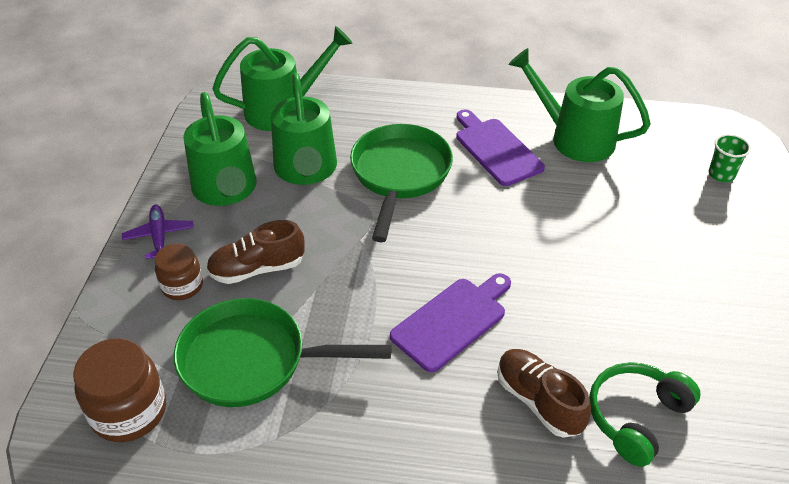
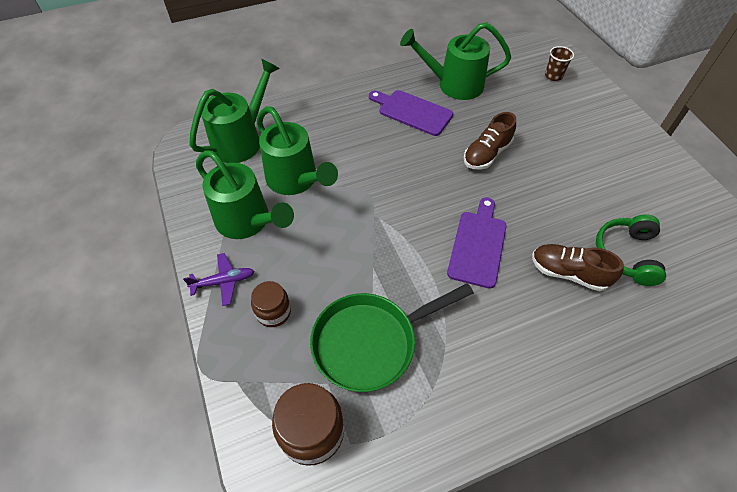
camera: 30 degrees left, 10 degrees up
(159, 236) = (224, 281): purple plane -> purple plane turned 120 degrees clockwise
(257, 269) = (319, 271): brown shoe -> brown shoe (486, 154)
(399, 175) = (364, 156): green pan -> none
(721, 174) = (553, 76): green cup -> brown cup

